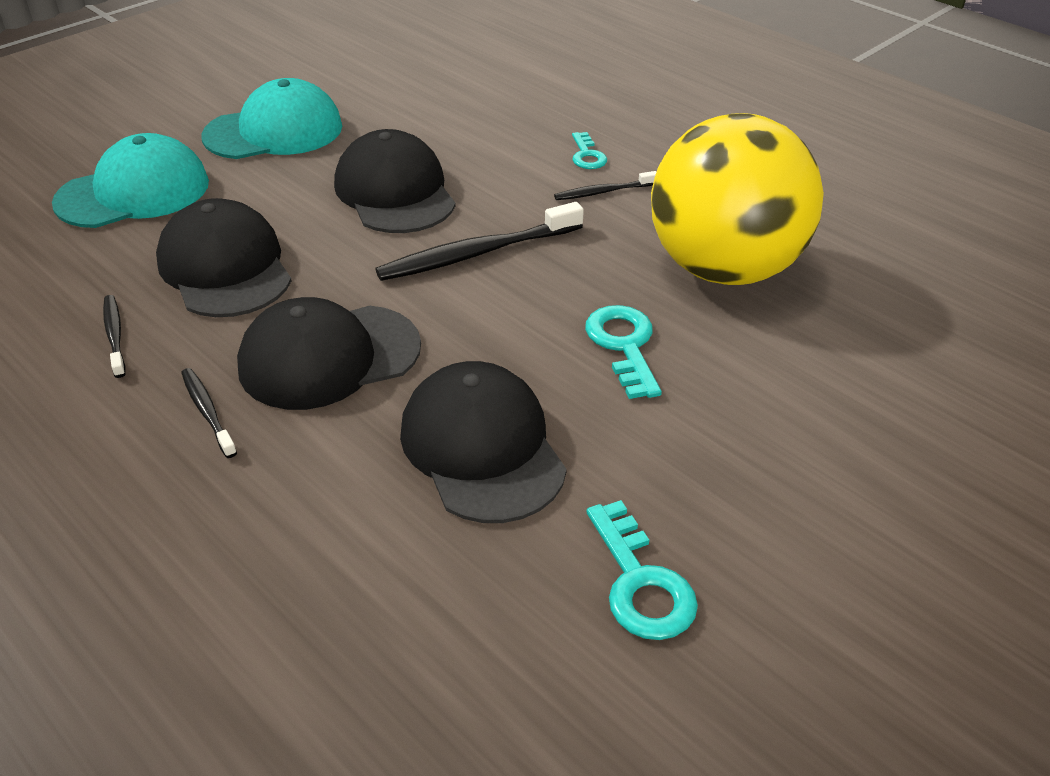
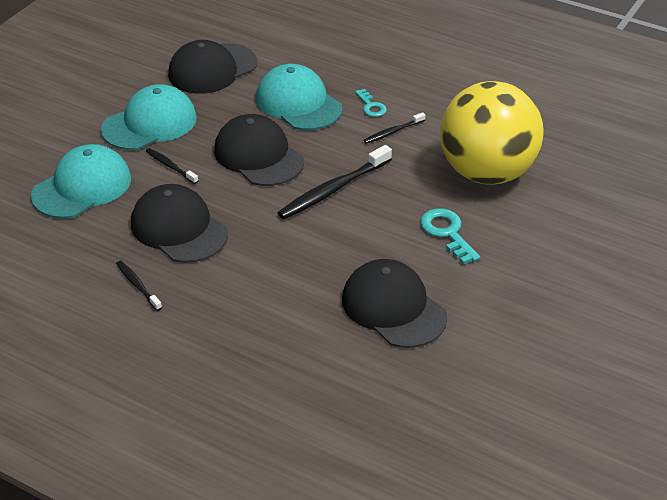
camera: 15 degrees left, 0 degrees up
(208, 412) = (225, 320): black toothbrush -> black toothbrush (170, 166)
(329, 357) = (278, 273): black cap -> black cap (212, 69)
(487, 137) = (298, 103): none -> turquoise cap
(640, 583) = (507, 360): turquoise key -> none

